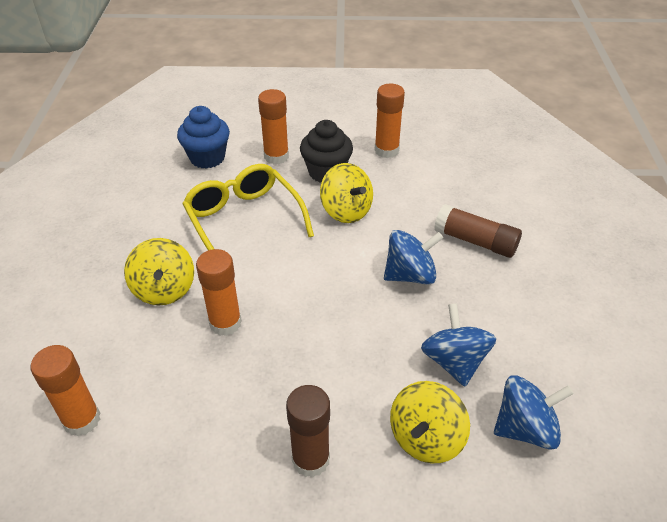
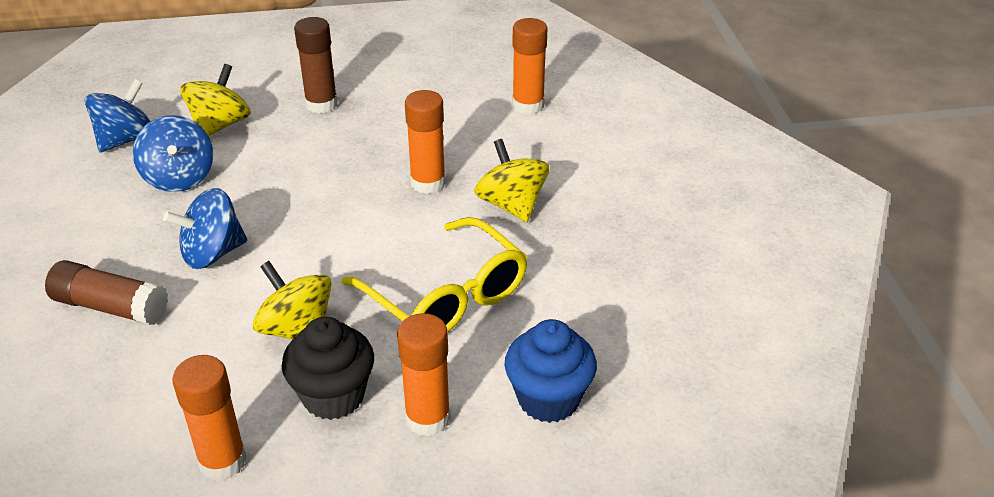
camera: 170 degrees right, 5 degrees down
(525, 428) = (126, 139): blue spinning top -> blue spinning top turned 150 degrees clockwise

